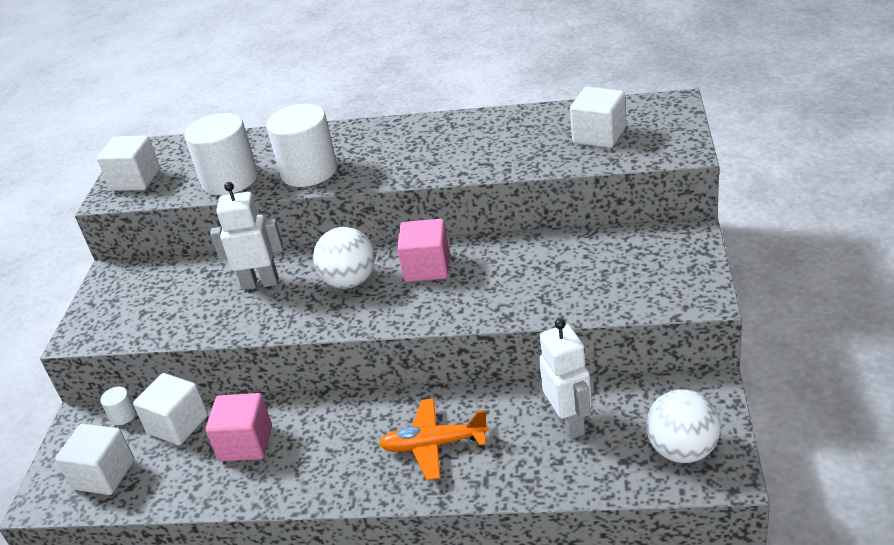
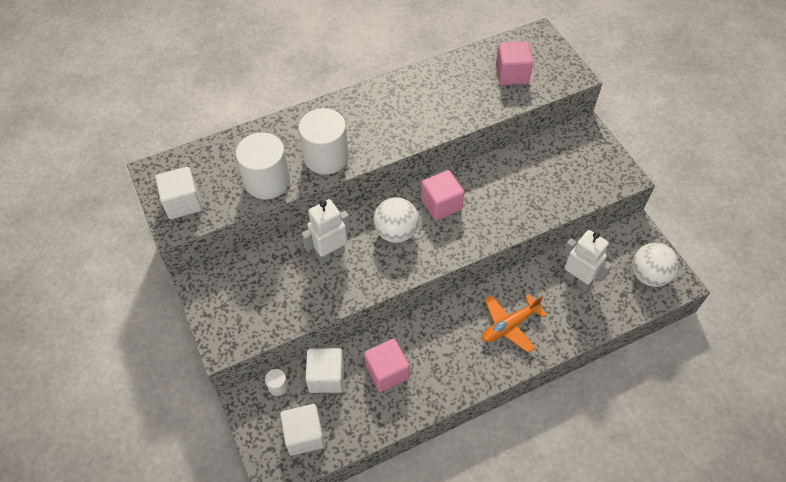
camera: 35 degrees left, 20 degrees up
(599, 135) = (512, 74): white cube -> pink cube

